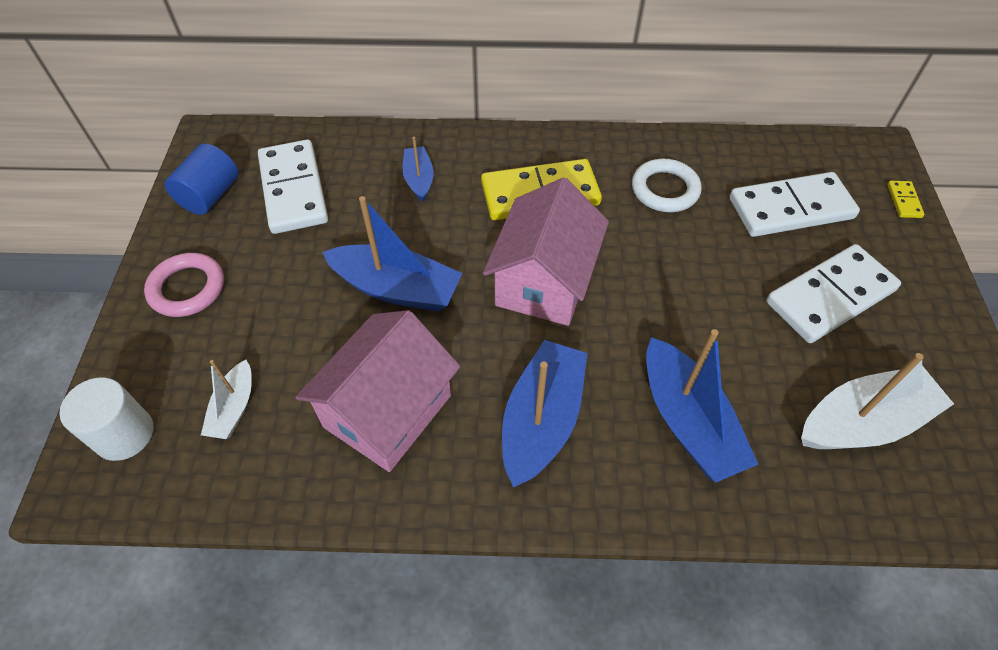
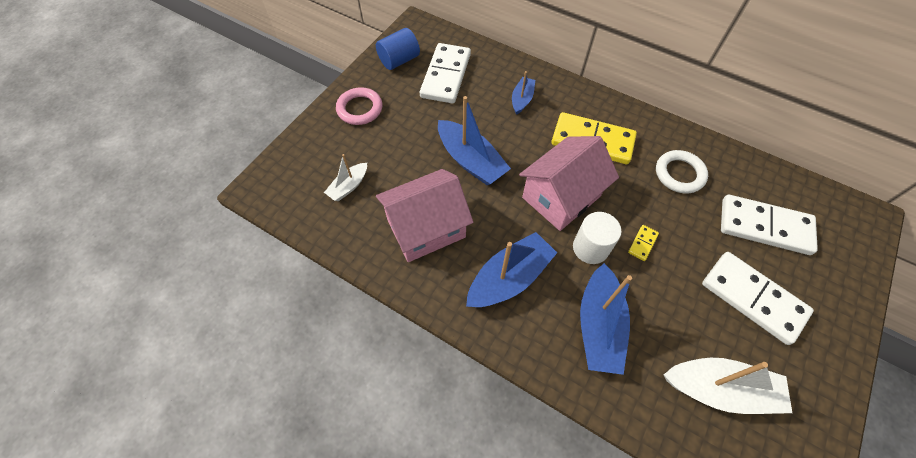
camera: 30 degrees right, 5 degrees up
(124, 434) = (290, 173): white cylinder -> white cylinder (590, 248)
(830, 296) = (753, 298): white domino -> white domino turned 45 degrees clockwise
(903, 201) = (861, 261): yellow domino -> yellow domino (642, 243)

